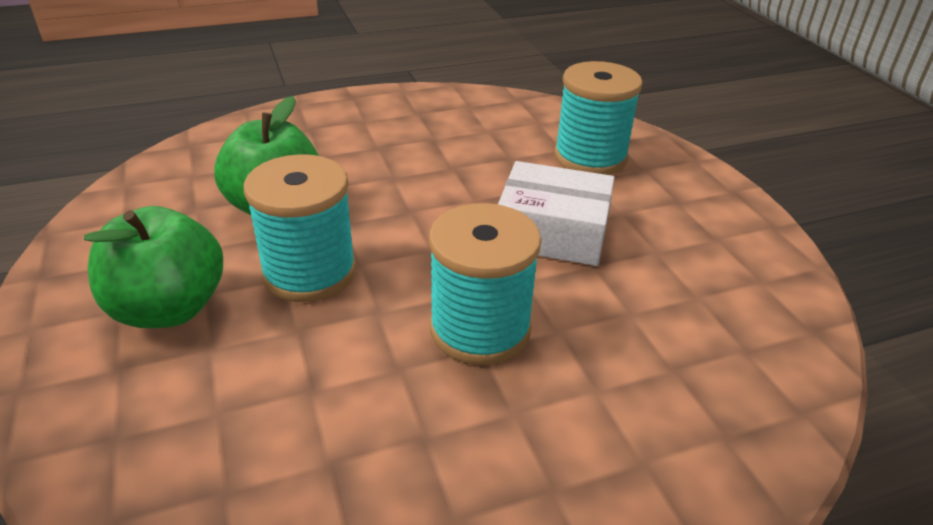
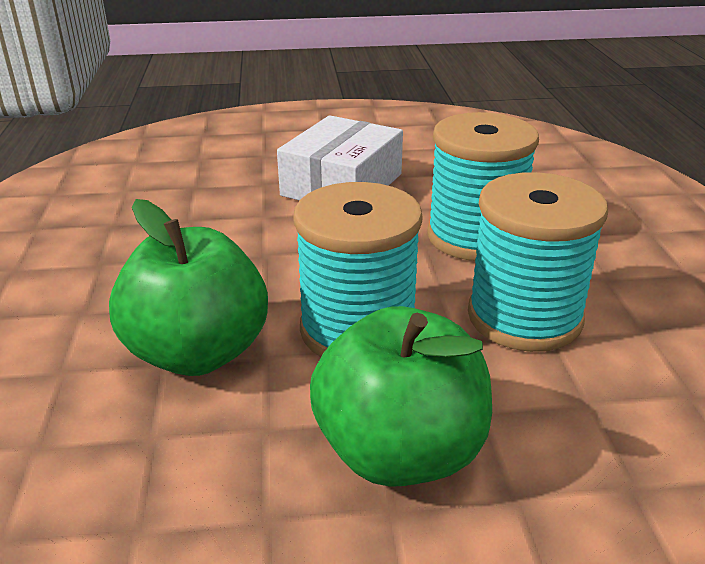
camera: 75 degrees left, 5 degrees down
(590, 157) = (226, 149): turquoise spool -> turquoise spool (524, 317)

